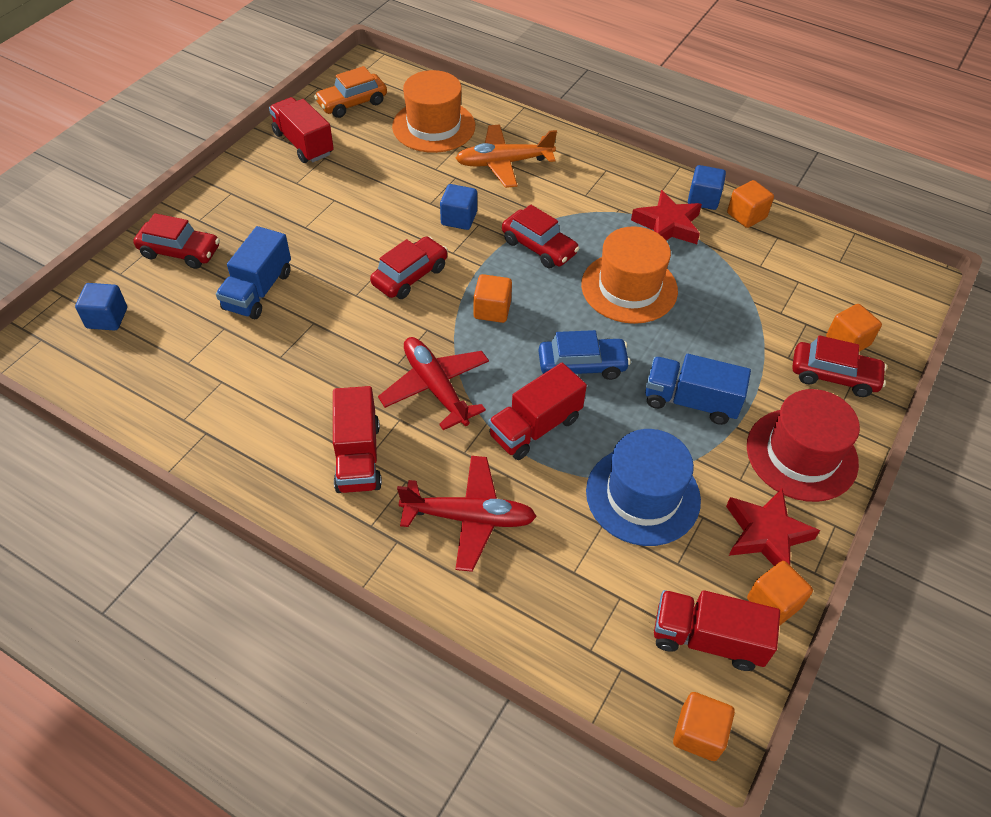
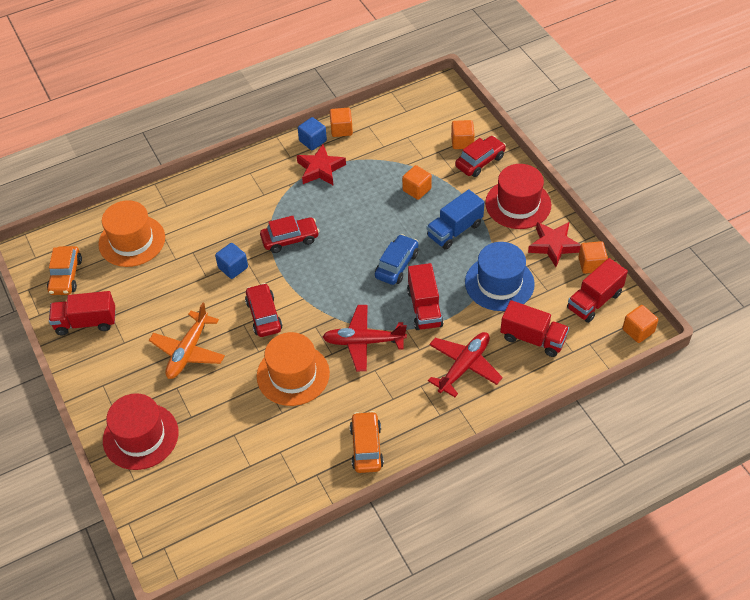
camera: 55 degrees left, 0 degrees up
(107, 318) = (173, 501): blue cube -> none
(180, 252) = (140, 436): red car -> red hat
(258, 290) = (214, 403): blue truck -> none
(274, 466) = (366, 447): none -> orange car
(358, 456) = (388, 402): red truck -> red truck (533, 338)
(492, 310) = (323, 287): orange cube -> orange cube (416, 190)
(503, 163) = (200, 220): orange plane -> orange plane (188, 351)
(629, 288) = (355, 213): orange hat -> orange hat (293, 374)

